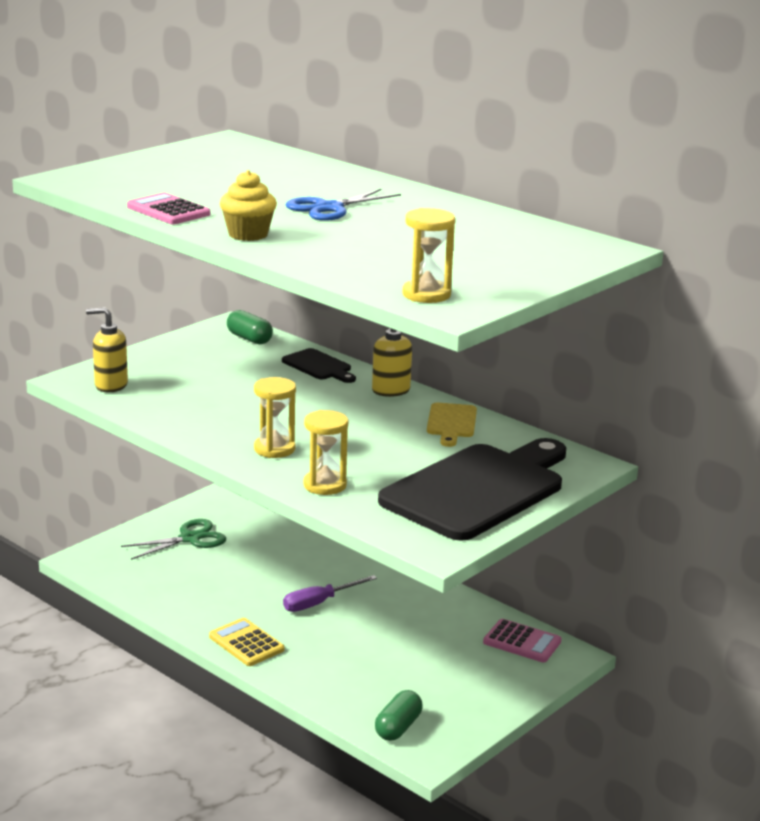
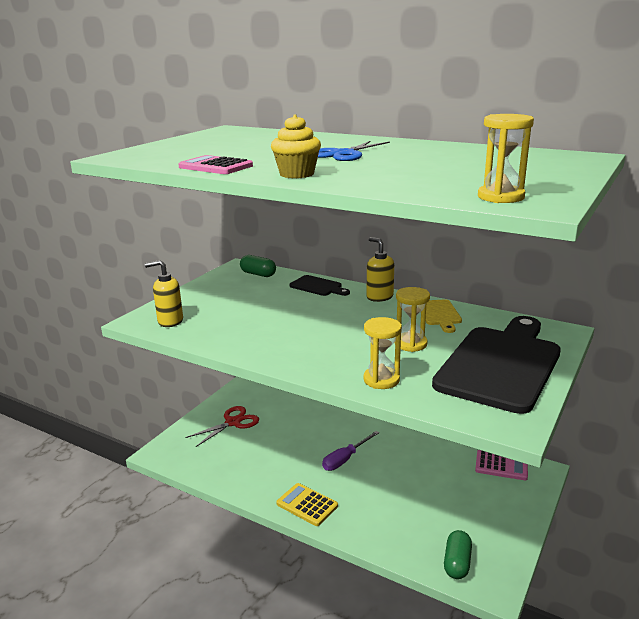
camera: 10 degrees left, 0 degrees up
(190, 538) = (233, 422): green scissors -> red scissors
(274, 449) = (323, 354): yellow hourglass -> yellow hourglass (410, 344)

